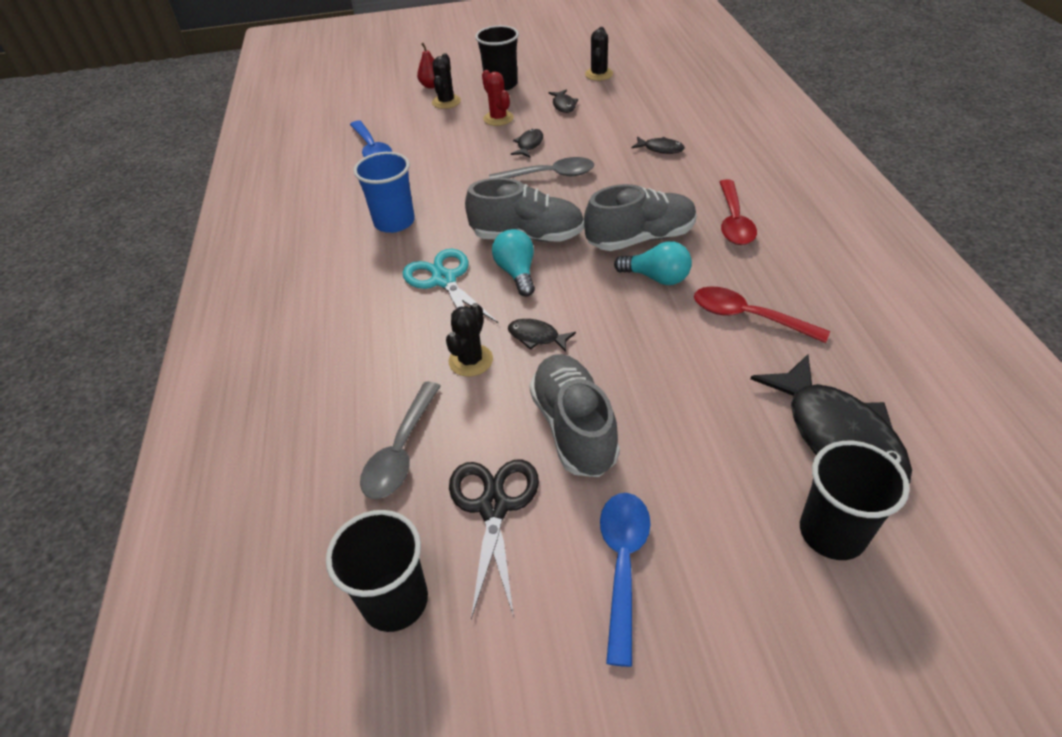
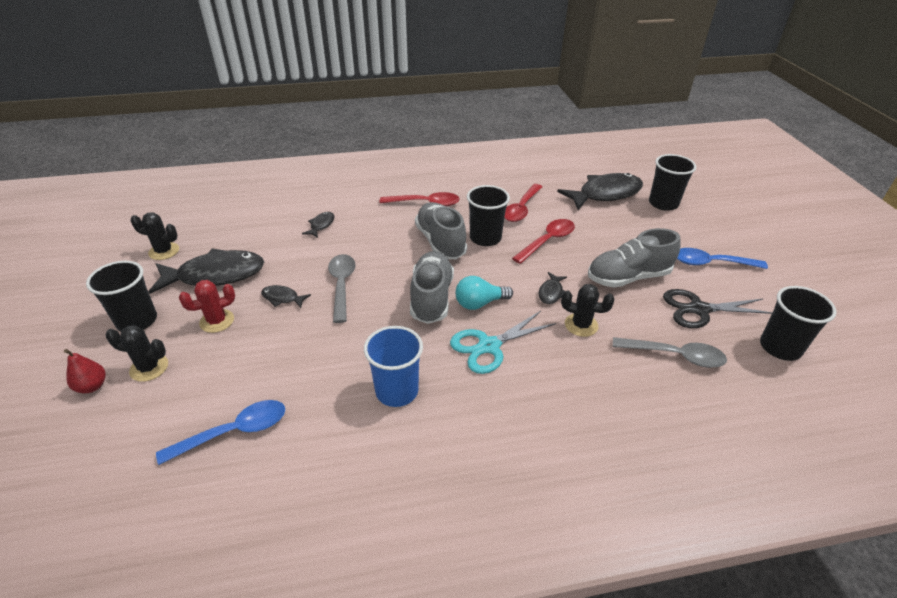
camera: 95 degrees left, 5 degrees down
(563, 105) = (215, 275): black fish -> black fish, size x2.25
(656, 278) = (485, 238): turquoise light bulb -> black cup
(660, 341) = (547, 241): none -> red spoon

